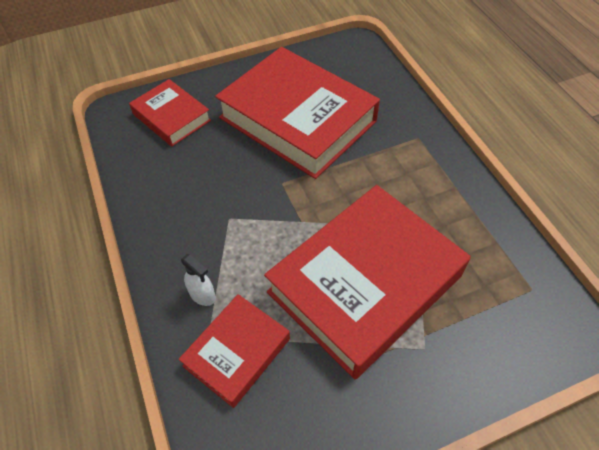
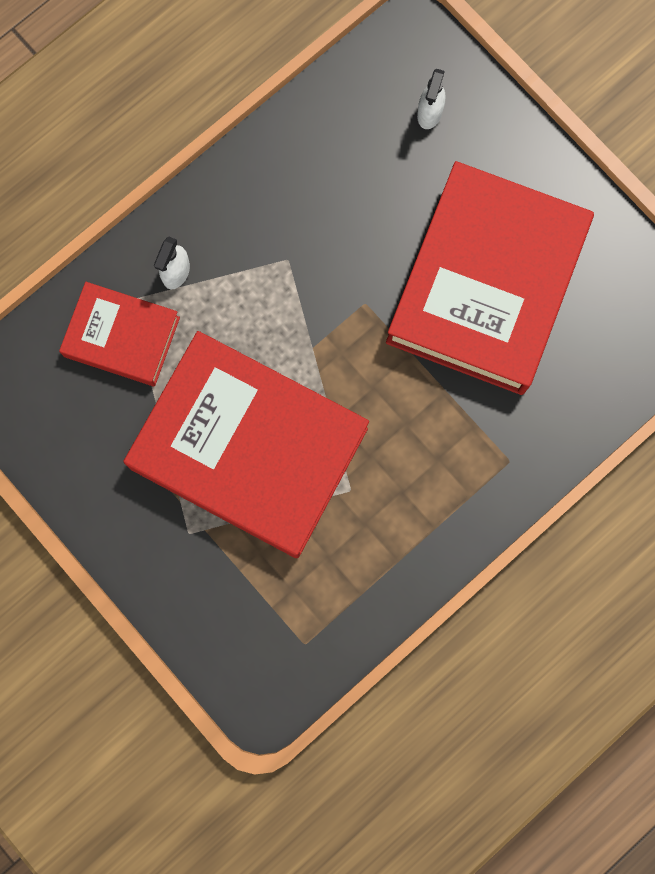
camera: 70 degrees right, 25 degrees up
(171, 117) = (429, 113): red book -> white spray bottle

